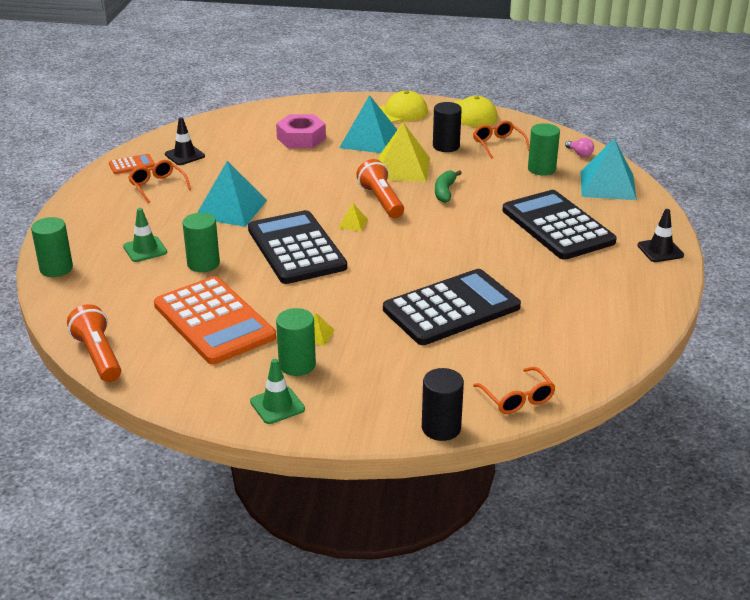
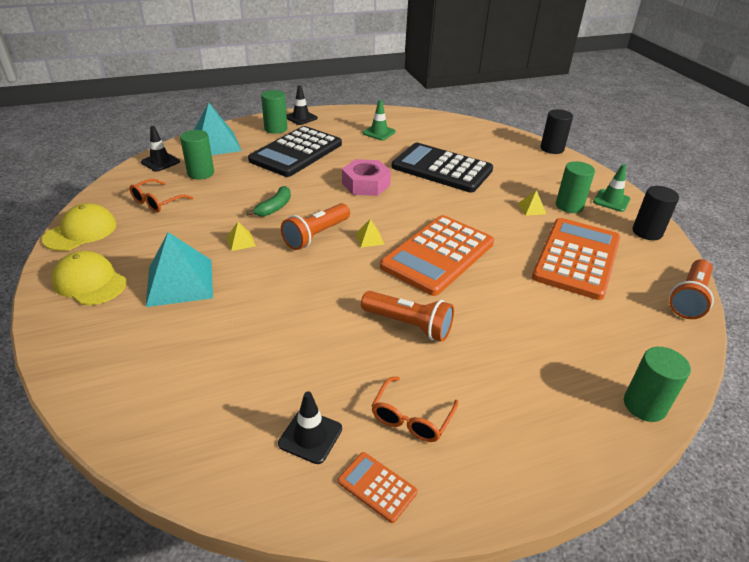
camera: 120 degrees left, 5 degrees up
(145, 249) = (539, 352): green traffic cone -> green traffic cone (379, 132)
(203, 264) = (516, 299): green cylinder -> green cylinder (276, 129)
(231, 209) = (409, 325): turquoise pyramid -> orange flashlight
(296, 248) = (438, 255): black calculator -> orange calculator
(301, 138) = (199, 338): pink nut -> pink nut (366, 184)
(402, 168) = (240, 241): yellow pyramid -> yellow pyramid, size x0.44
(445, 191) = (274, 208): green banana -> green banana turned 45 degrees counterclockwise
(446, 146) = (175, 229): black cylinder -> black cylinder (647, 232)
(517, 399) = (500, 134): orange glasses -> none
(580, 154) = (160, 162): pink light bulb -> black traffic cone

